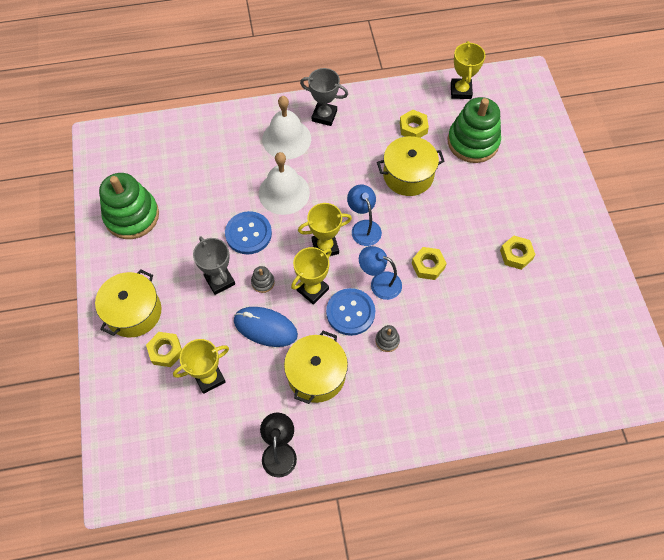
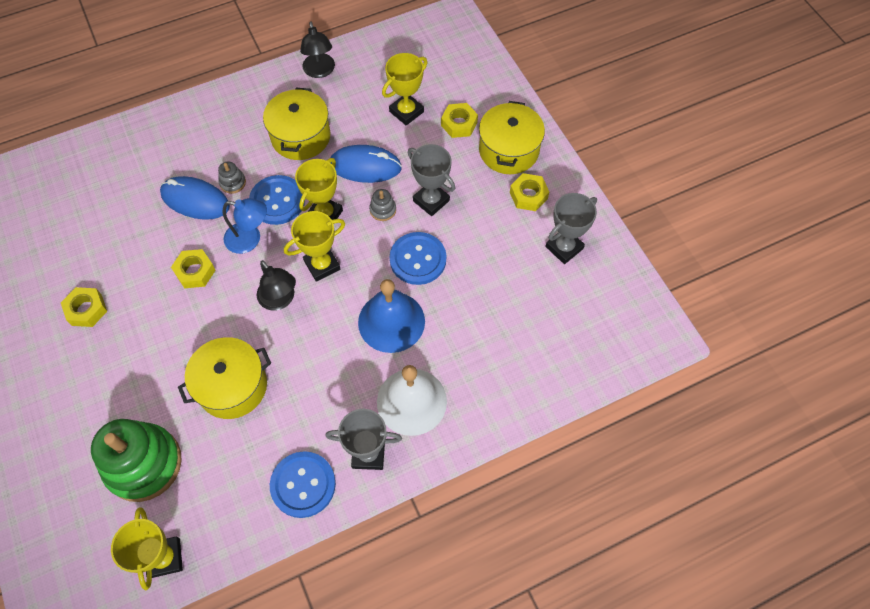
camera: 165 degrees right, 0 degrees up
(132, 216) = (564, 248): green stacking toy -> grey trophy
(284, 192) = (391, 321): white bell -> blue bell
(363, 227) = (280, 300): blue lamp -> black lamp
(370, 108) = (303, 485): none -> blue button
(413, 128) = (233, 466): yellow nut -> yellow nut (528, 195)
(422, 331) = (195, 200): none -> blue mouse

